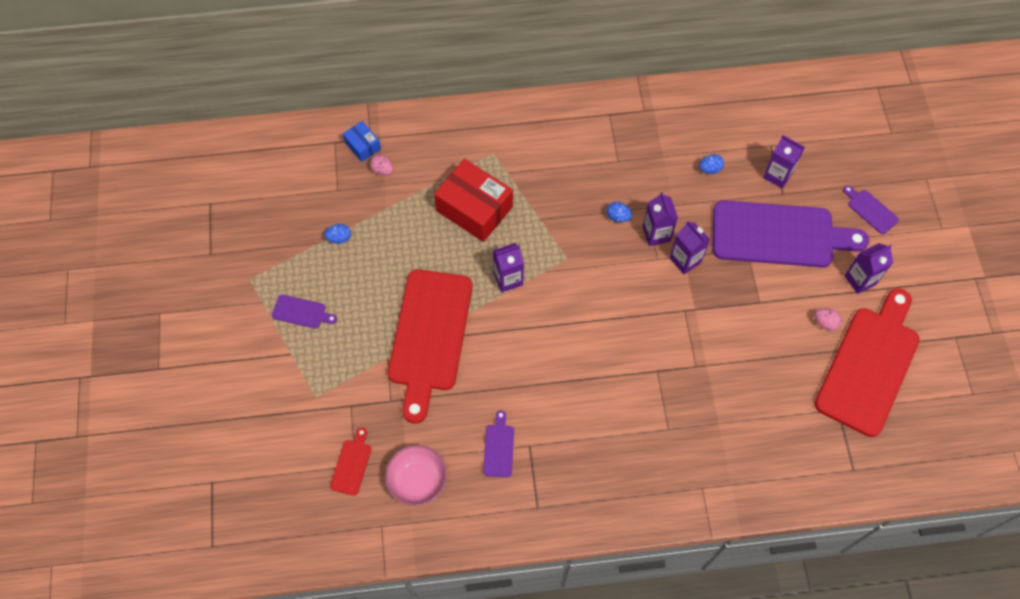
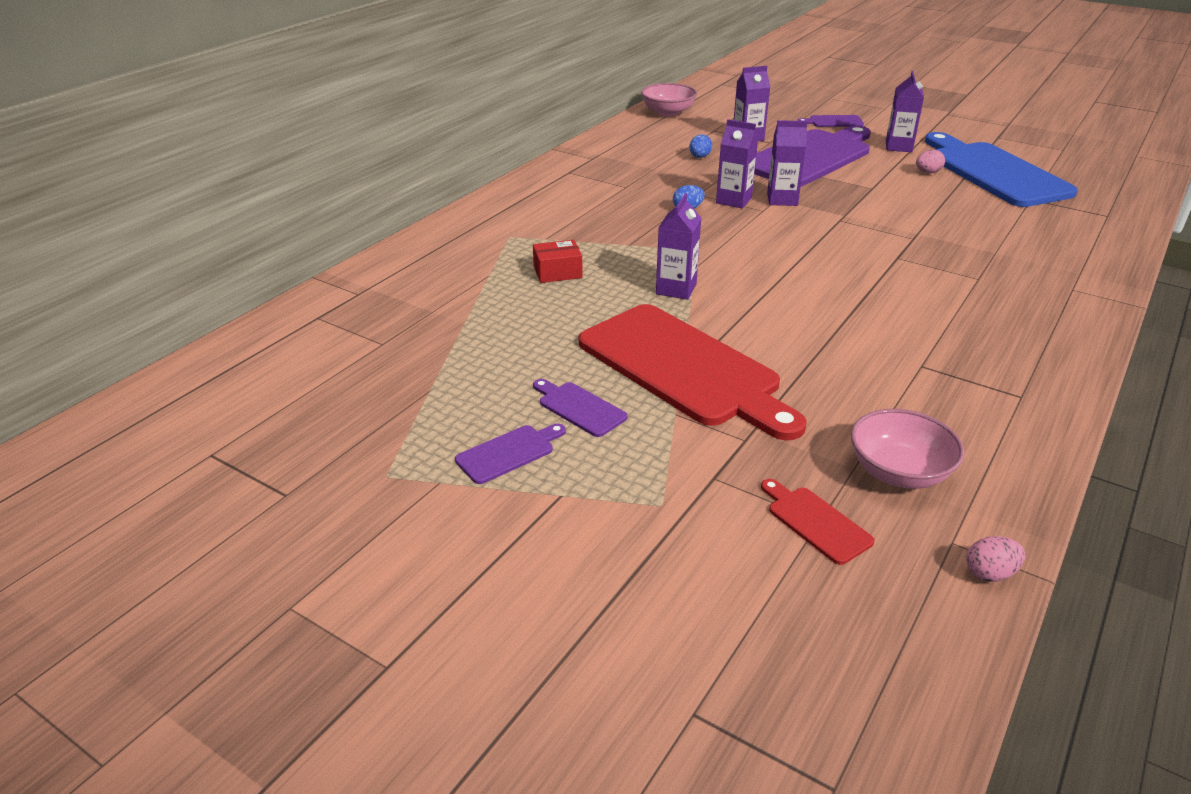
camera: 50 degrees left, 30 degrees down
(339, 238) = (449, 372): blue egg -> none
(363, 146) = (358, 302): blue box -> none
(382, 170) = (412, 303): pink egg -> pink egg (989, 573)
(474, 209) = (557, 272): red box -> red box, size x0.50
(498, 448) = (905, 387): purple cutting board -> purple cutting board (579, 408)
(775, 95) = (668, 112): none -> pink bowl
(869, 365) = (993, 172): red cutting board -> blue cutting board

